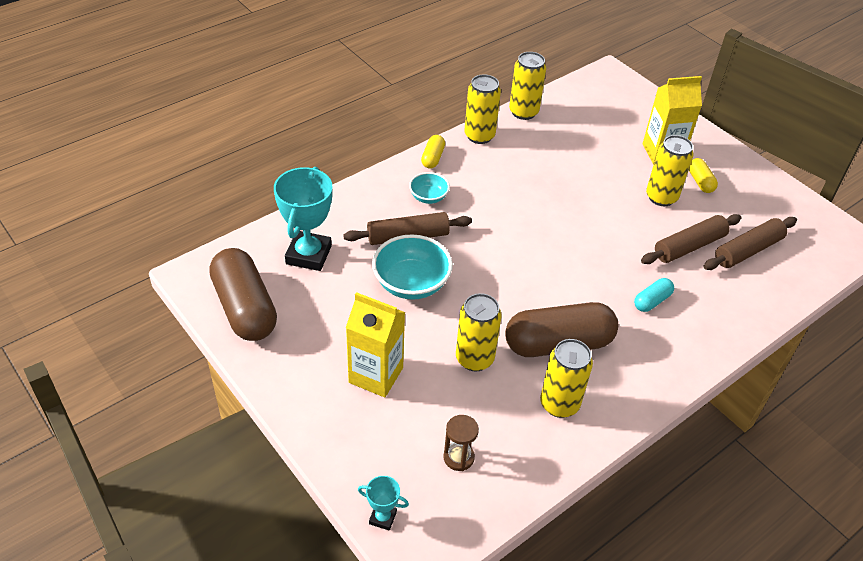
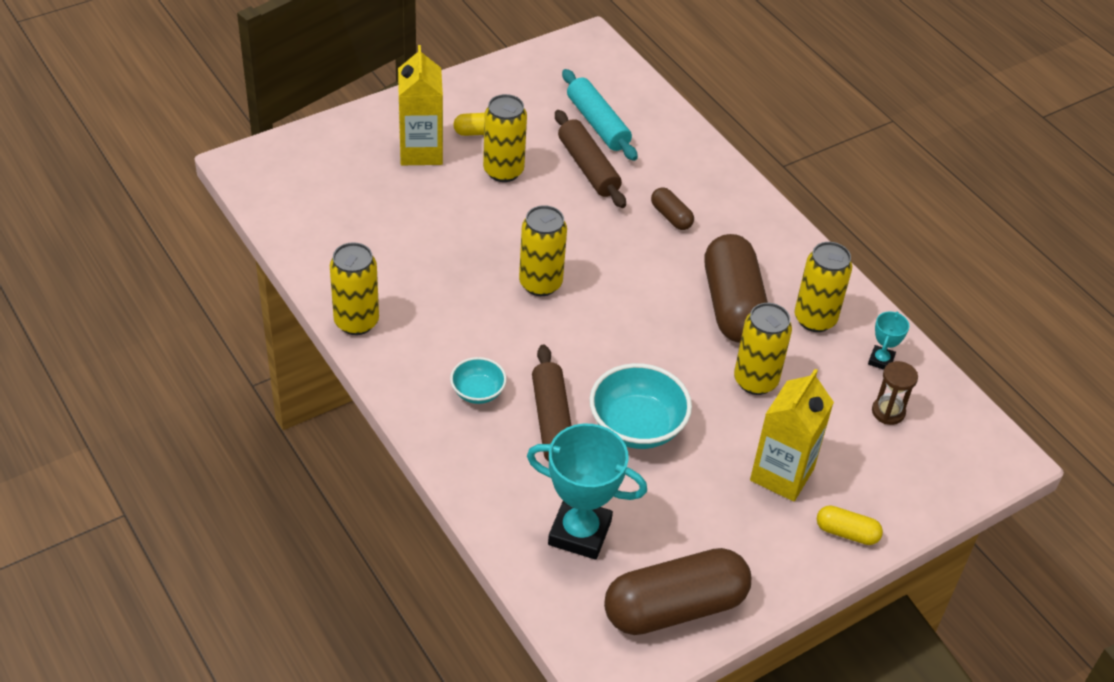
camera: 85 degrees left, 0 degrees up
(382, 517) = (966, 483): turquoise trophy -> turquoise trophy (881, 360)
(433, 158) = (396, 378): yellow capsule -> yellow capsule (846, 532)
(523, 112) = (312, 267): yellow can -> yellow can (540, 283)
(652, 301) = (671, 216): turquoise capsule -> brown capsule
(748, 250) = (598, 123): brown rolling pin -> turquoise rolling pin

